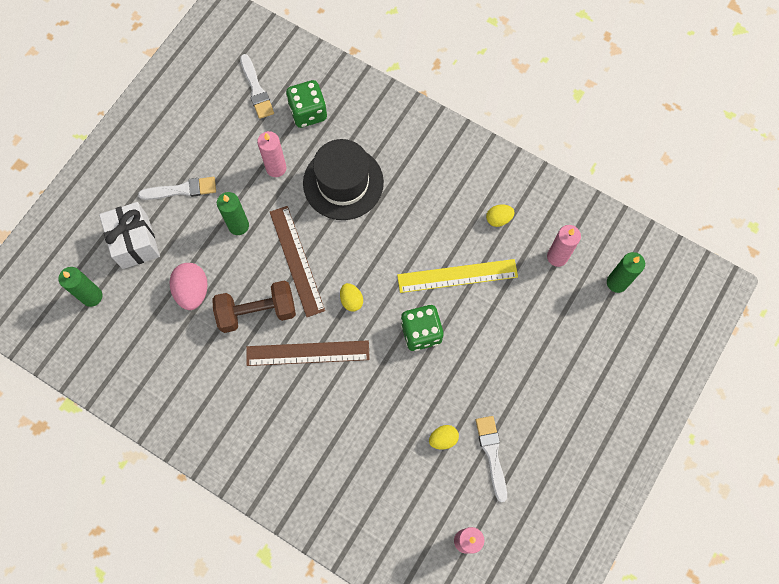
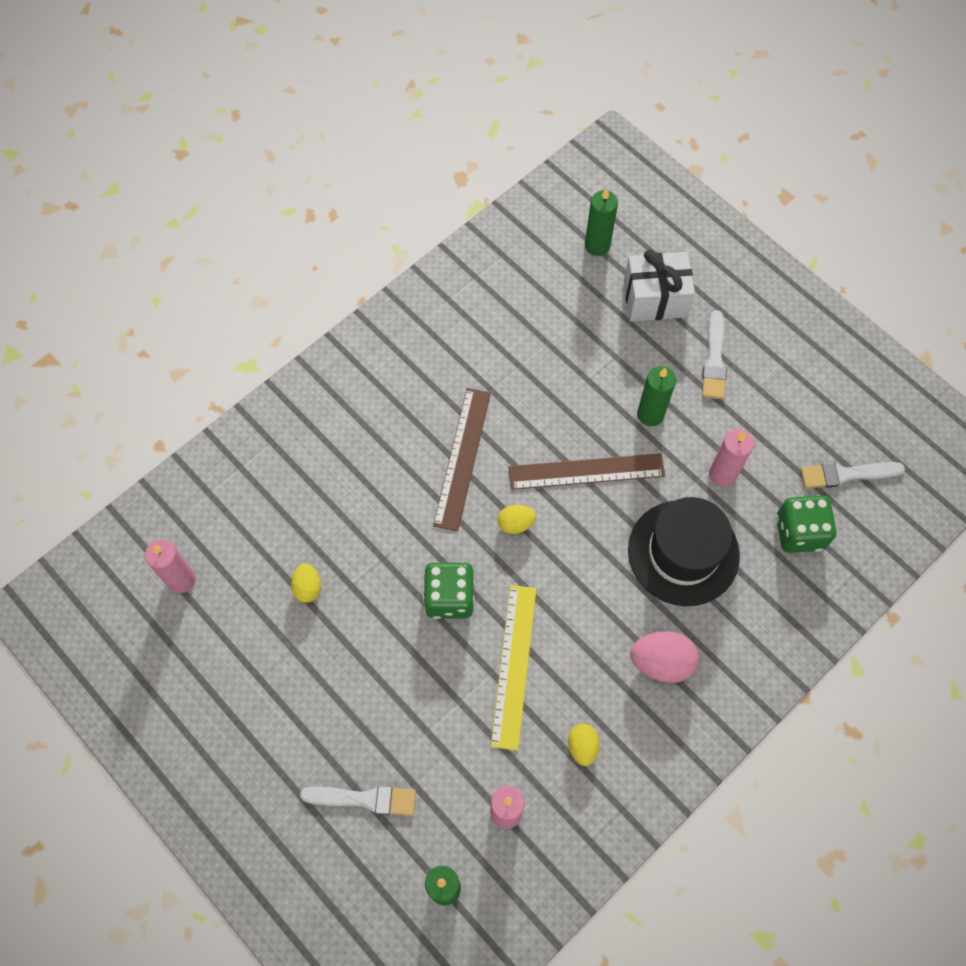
camera: 105 degrees right, 5 degrees down
(192, 291) = (576, 348): pink egg -> pink egg (661, 662)
(257, 312) = (530, 413): brown dumbbell -> none
(492, 454) = (269, 641): white brush -> white brush (364, 799)

